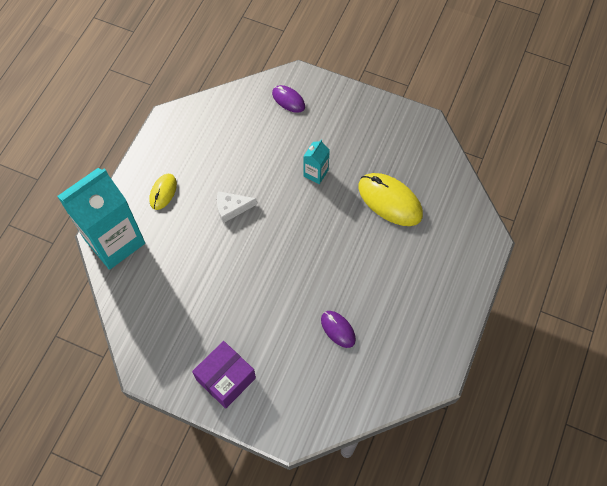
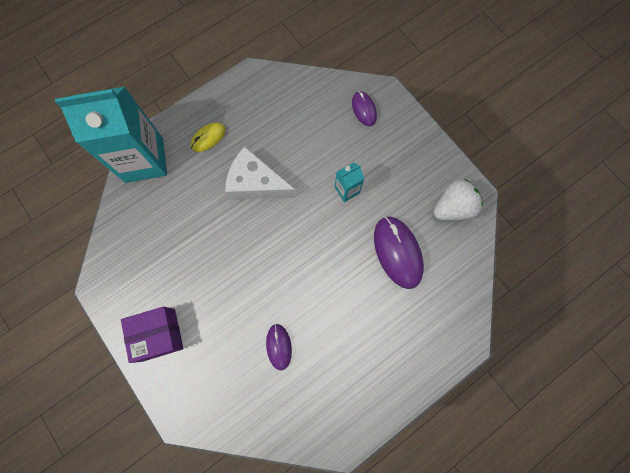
camera: 30 degrees right, 10 degrees up
(232, 208) = (256, 183): white cheese -> white cheese, size x1.73
(390, 201) = (397, 252): yellow mouse -> purple mouse
(413, 142) = (453, 207): none -> white strawberry

